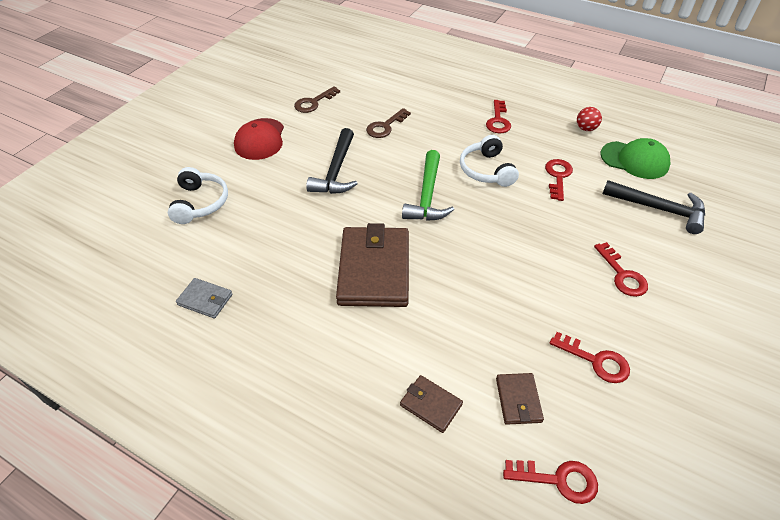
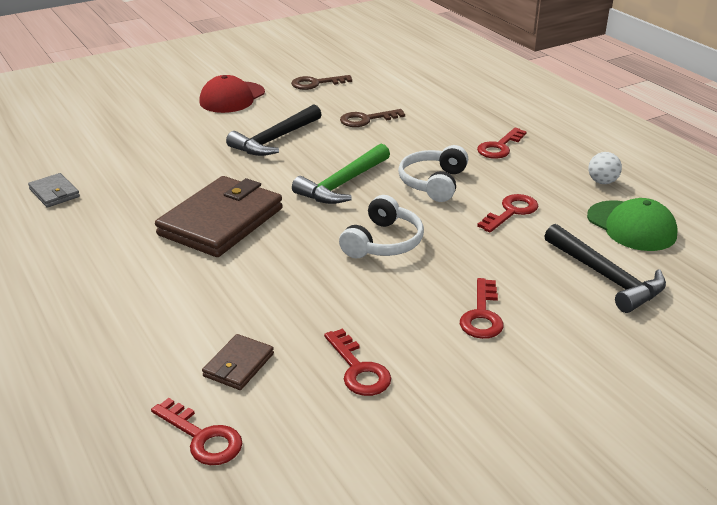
camera: 30 degrees right, 15 degrees down
(200, 203) = (127, 128): white headphones -> white headphones (383, 242)
(430, 405) = (152, 334): brown wallet -> none
(586, 128) = (602, 182): red ball -> white ball

